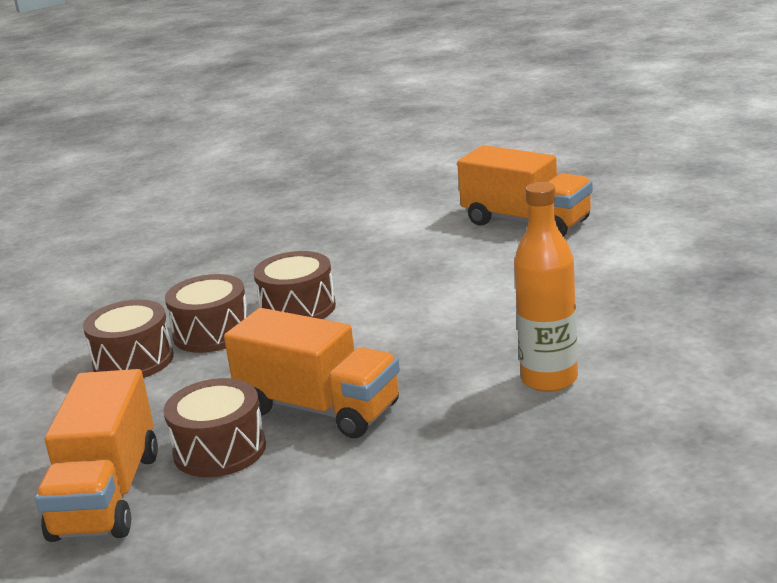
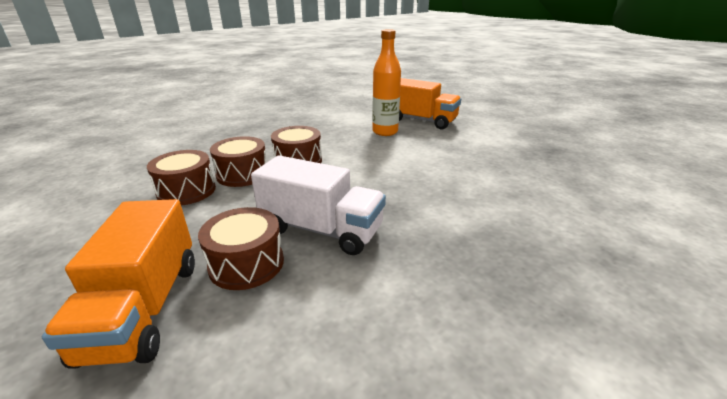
camera: 10 degrees left, 5 degrees up
(319, 409) = (321, 230): orange truck -> white truck
(549, 379) = (477, 211): orange bottle -> orange bottle (385, 132)

